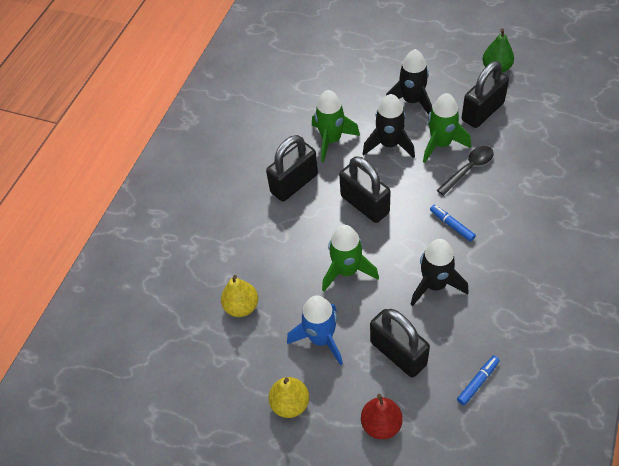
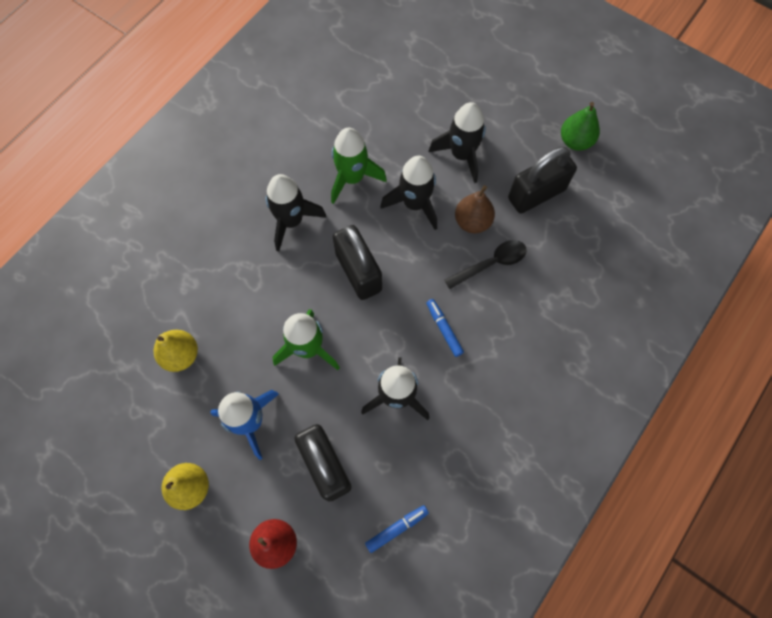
camera: 10 degrees right, 15 degrees up
(294, 183) = (291, 221): black padlock -> black rocket
(441, 144) = (472, 222): green rocket -> brown pear

